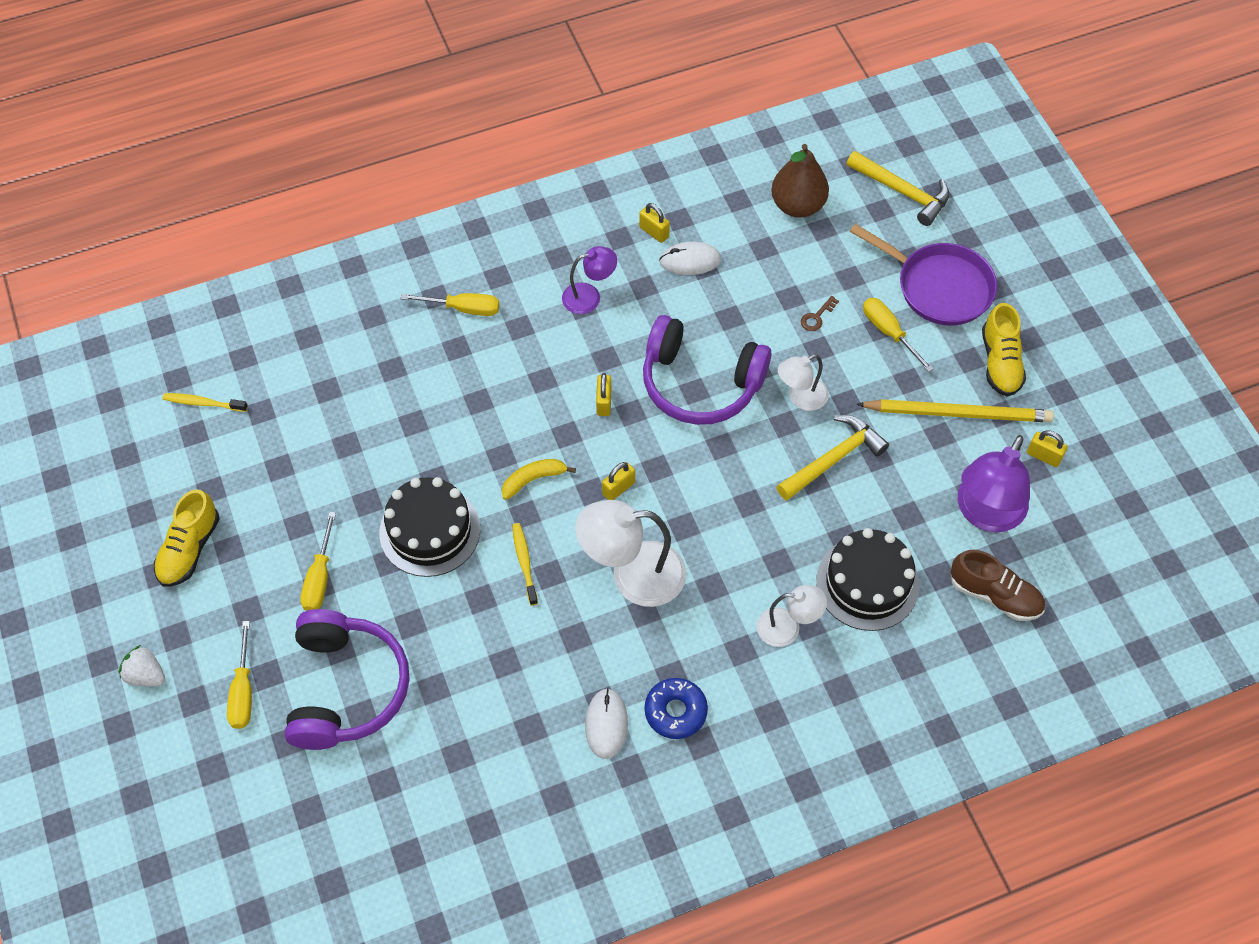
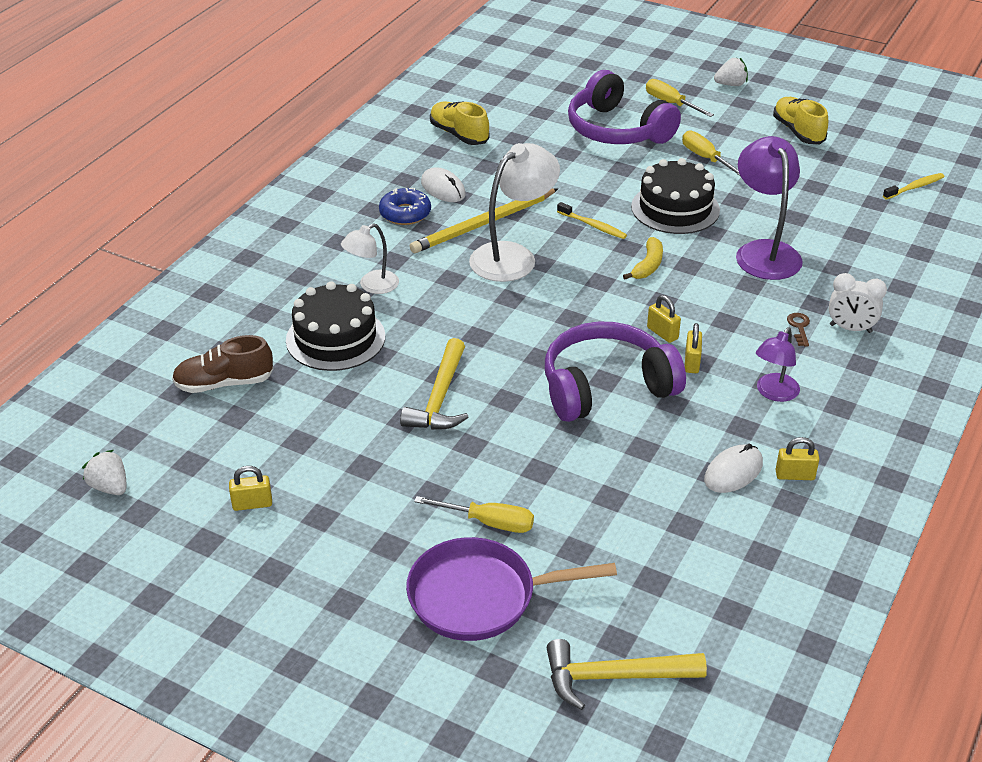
camera: 140 degrees right, 20 degrees down
(463, 308) = (850, 328): yellow screwdriver -> white clock
(618, 488) = (583, 292): yellow padlock -> yellow padlock (692, 362)
(797, 205) = (701, 587): brown pear -> none
(801, 398) = (513, 424): white lamp -> none
(817, 317) = (568, 495): brown key -> brown key (799, 327)
(958, 413) = (361, 493): yellow pencil -> yellow pencil (483, 224)
(985, 514) = (274, 431): purple lamp -> purple lamp (764, 252)
(1000, 362) = (356, 561): yellow shoe -> yellow shoe (459, 134)
(1143, 544) = (110, 487): none -> white strawberry

